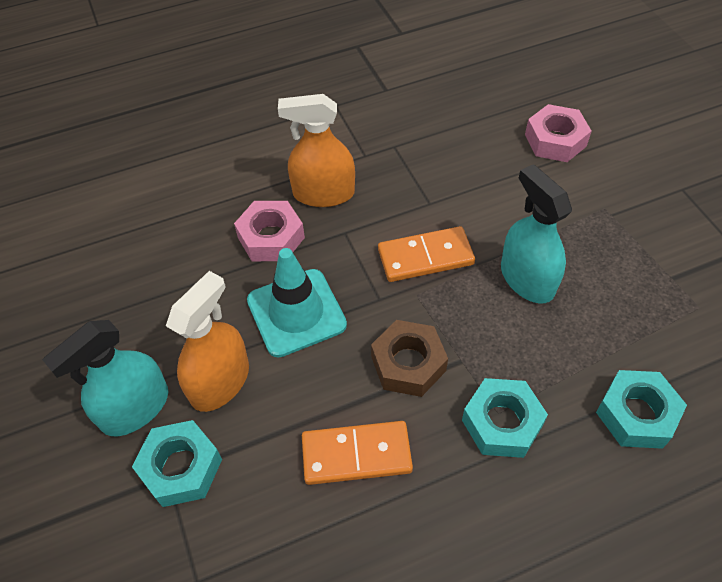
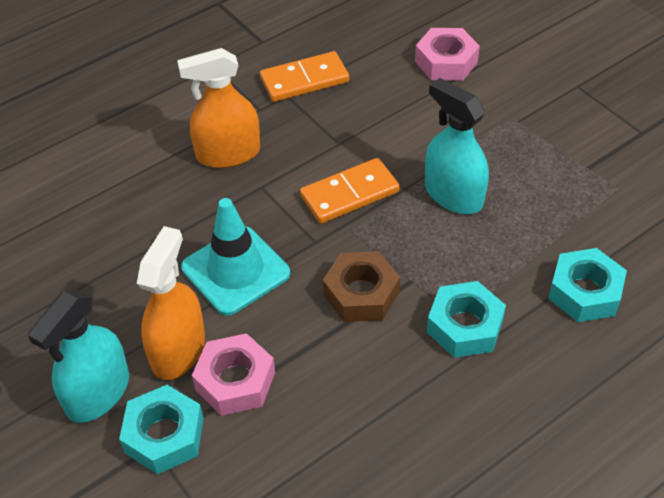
camera: 15 degrees left, 5 degrees down
(271, 237) = (187, 206): pink nut -> pink nut (235, 381)
(356, 454) = (335, 384): orange domino -> orange domino (304, 80)

